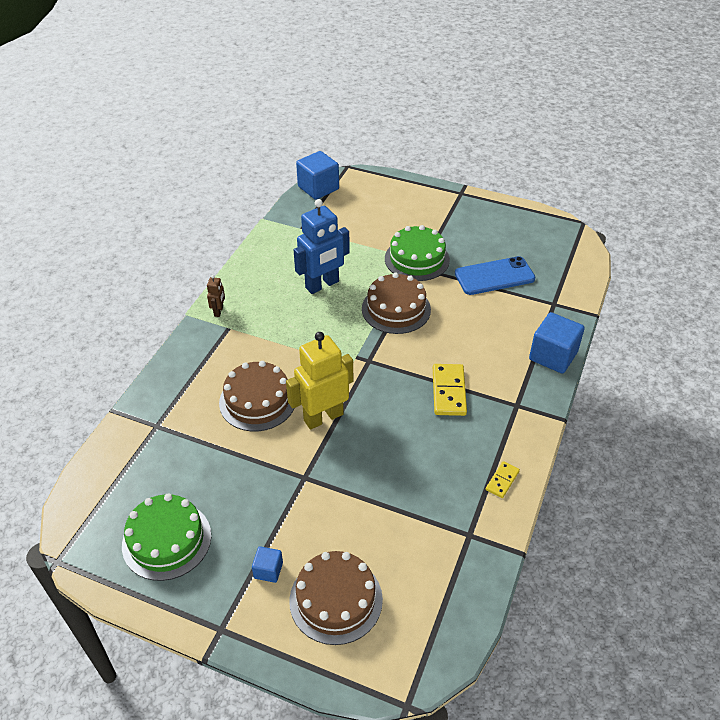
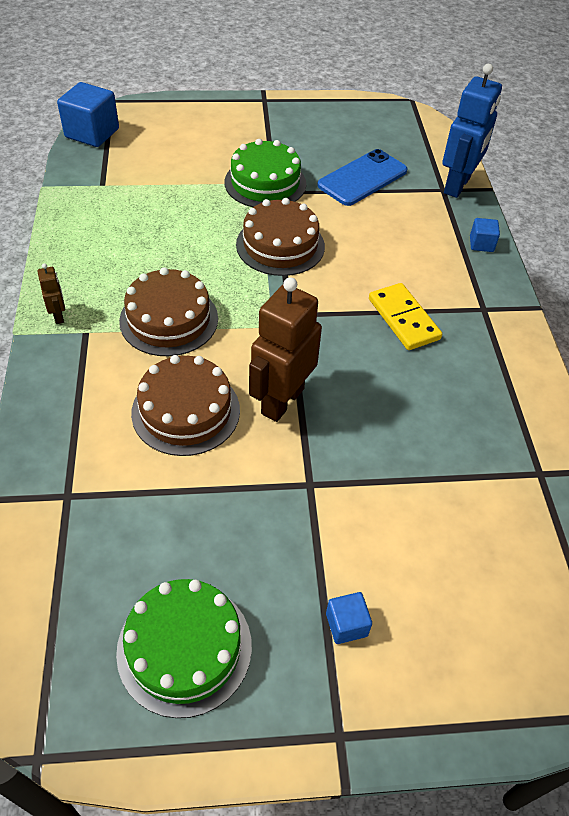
camera: 30 degrees left, 5 degrees up
(322, 285) = (173, 243): blue robot -> blue robot (457, 186)
(323, 417) = (282, 401): yellow robot -> brown robot
(336, 599) = (452, 622): brown cake -> brown cake (169, 319)
(502, 481) = (529, 397): yellow domino -> none
(553, 356) = (481, 244): blue cube -> blue cube, size x0.51

